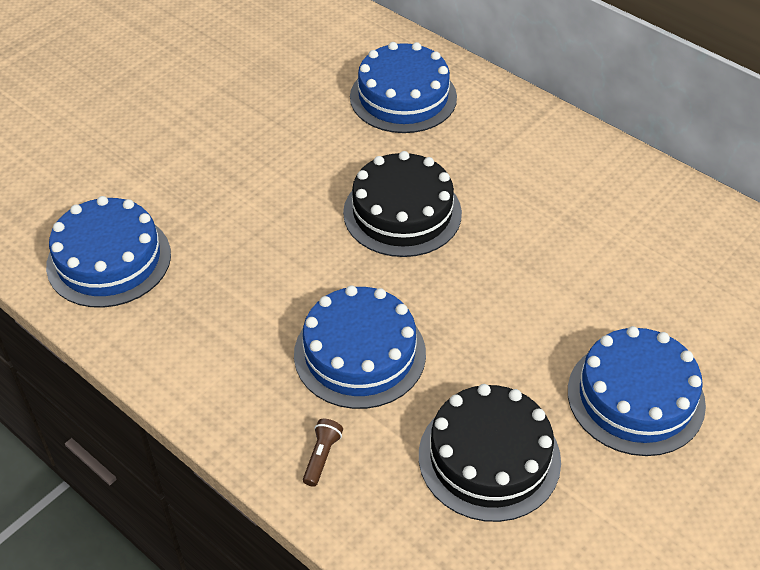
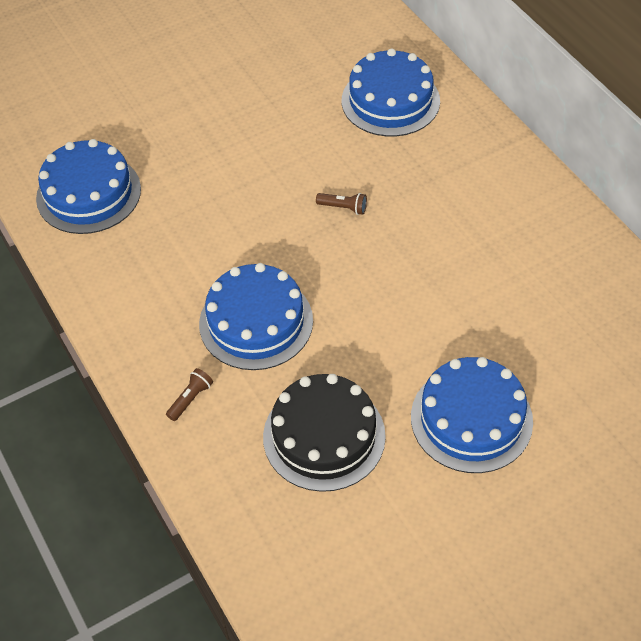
camera: 20 degrees right, 5 degrees up
(402, 213) = (343, 208): black cake -> brown flashlight

